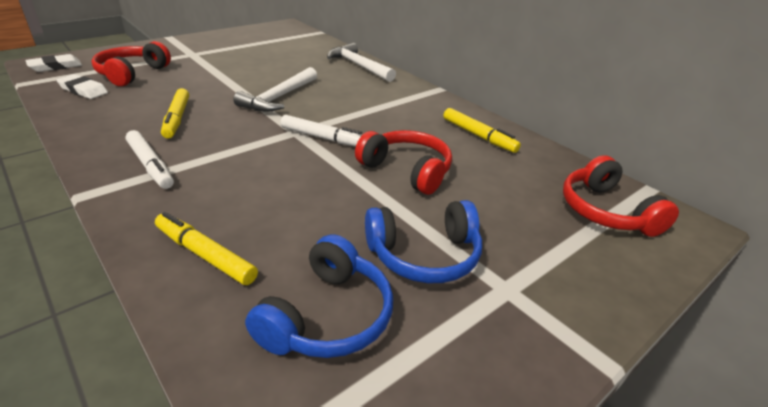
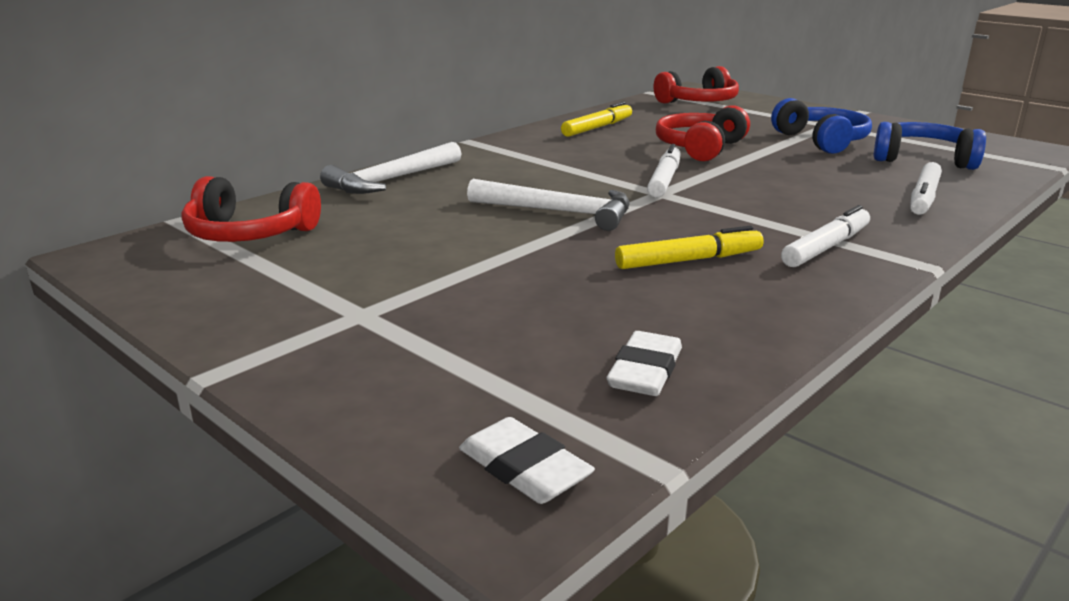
camera: 95 degrees left, 10 degrees down
(132, 73) = (520, 347): red headphones -> red headphones (249, 234)
(205, 255) = (923, 197): yellow marker -> white marker

